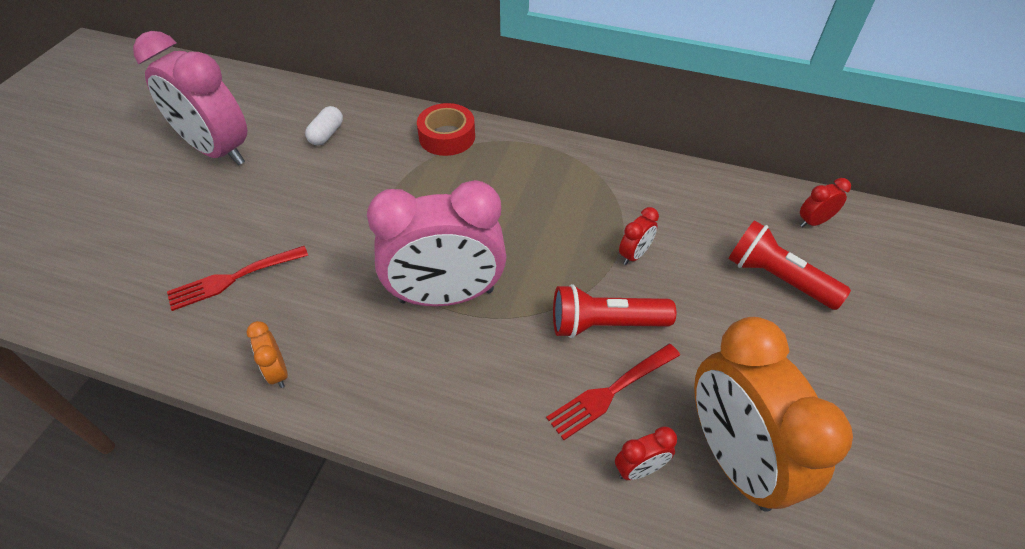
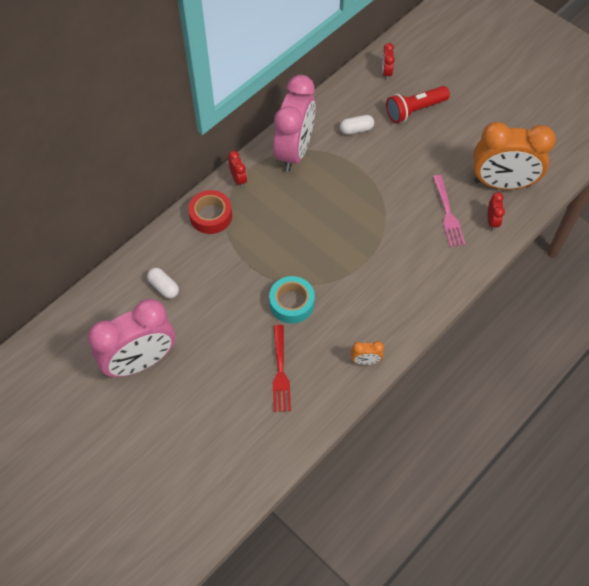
camera: 65 degrees left, 10 degrees up
(349, 253) = (292, 303): none -> turquoise tape
(446, 296) = (351, 263): pink clock -> pink clock (294, 151)
(605, 324) = (407, 198): red flashlight -> none
(611, 391) = (447, 213): red fork -> pink fork
(634, 255) = (367, 163): red clock -> red clock (238, 179)
(682, 223) = (356, 129): none -> white capsule

